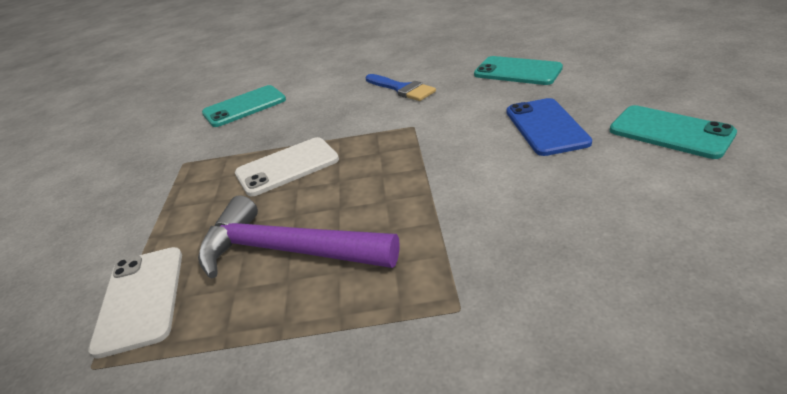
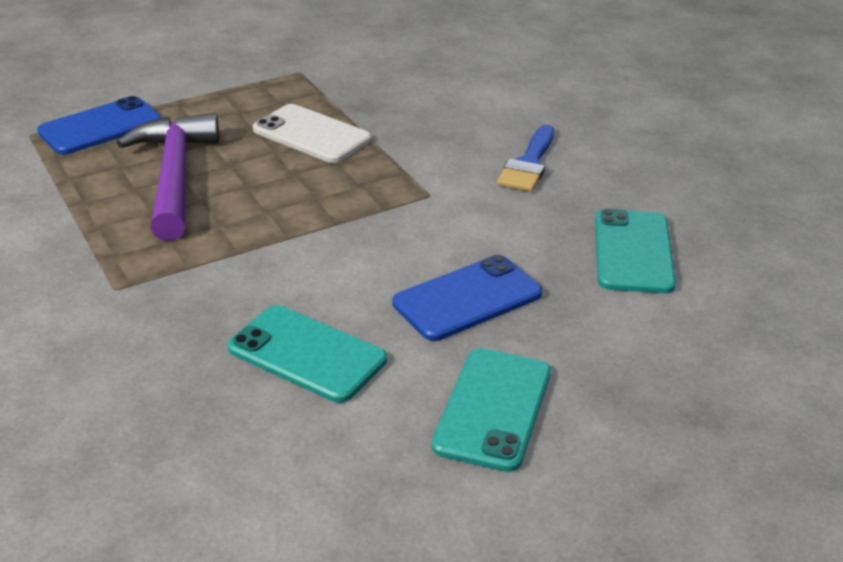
camera: 60 degrees right, 0 degrees up
(141, 299) = (100, 127): white phone -> blue phone
(244, 106) = (432, 66): turquoise phone -> turquoise phone (307, 354)

